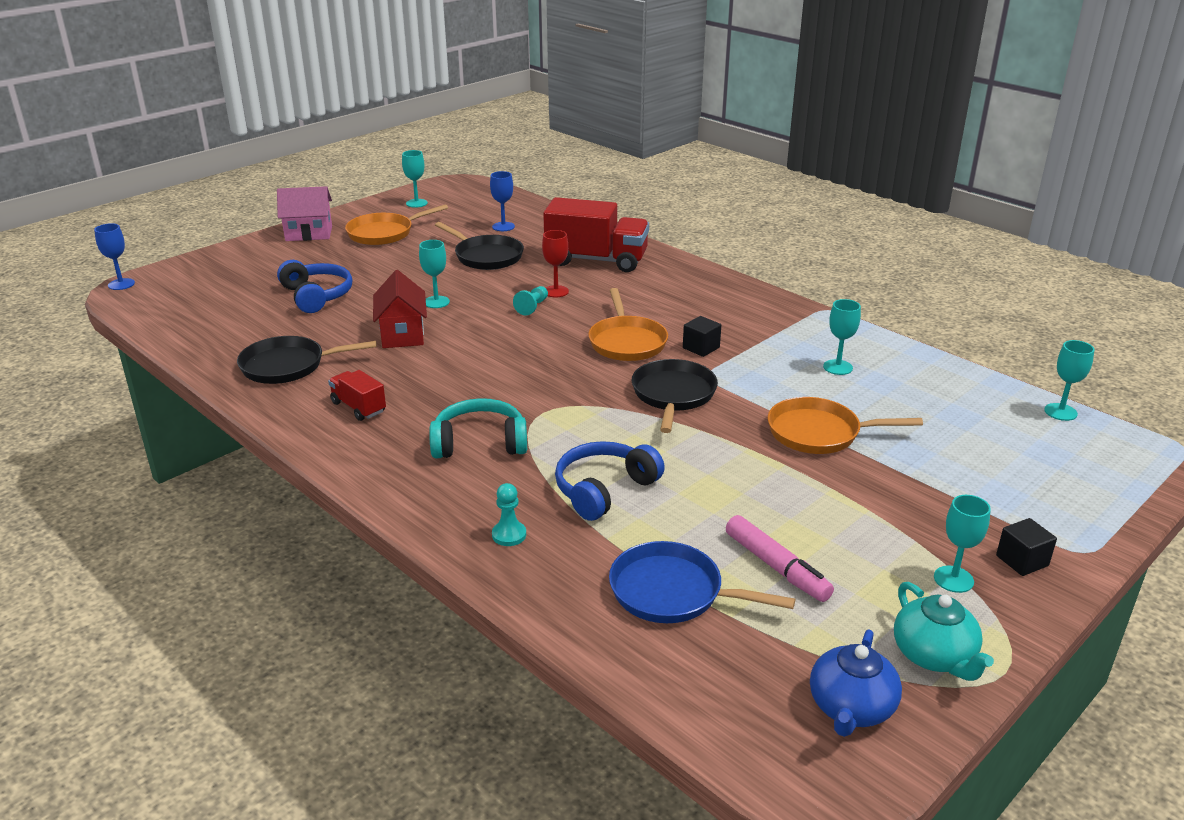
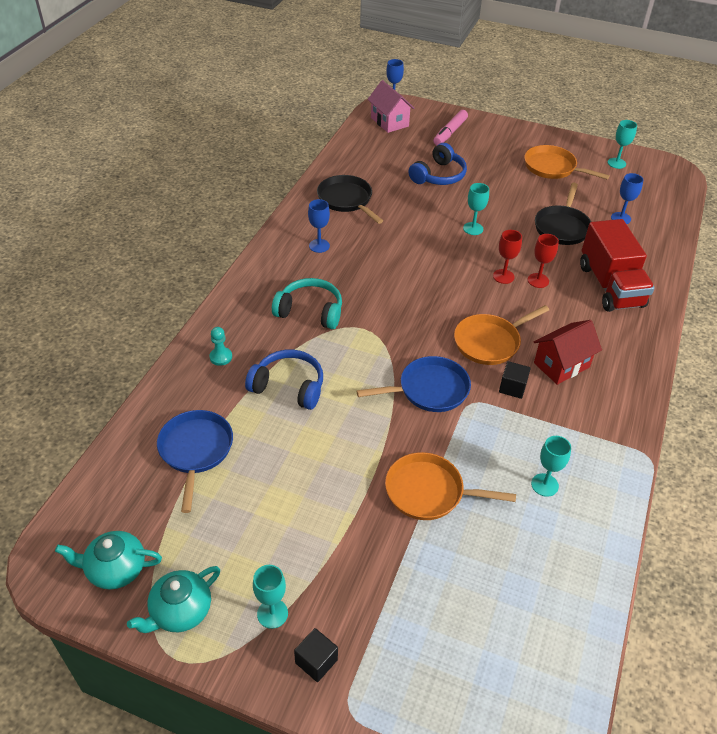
camera: 65 degrees right, 15 degrees up
(309, 233) = (521, 137): pink house -> pink house (389, 122)
(358, 407) = (319, 246): red truck -> blue goblet
(402, 334) = (418, 230): red house -> red house (561, 365)
(479, 443) = (310, 311): turquoise headphones -> turquoise headphones turned 45 degrees counterclockwise
(532, 307) = (503, 276): turquoise pawn -> red goblet
(673, 395) = (429, 390): black pan -> blue pan
(776, 567) = (243, 500): pink marker -> pink marker (450, 133)
(819, 433) = (429, 492): orange pan -> orange pan turned 60 degrees counterclockwise
(851, 708) = (115, 569): blue teapot -> turquoise teapot
(1060, 412) = (581, 680): turquoise goblet -> none

